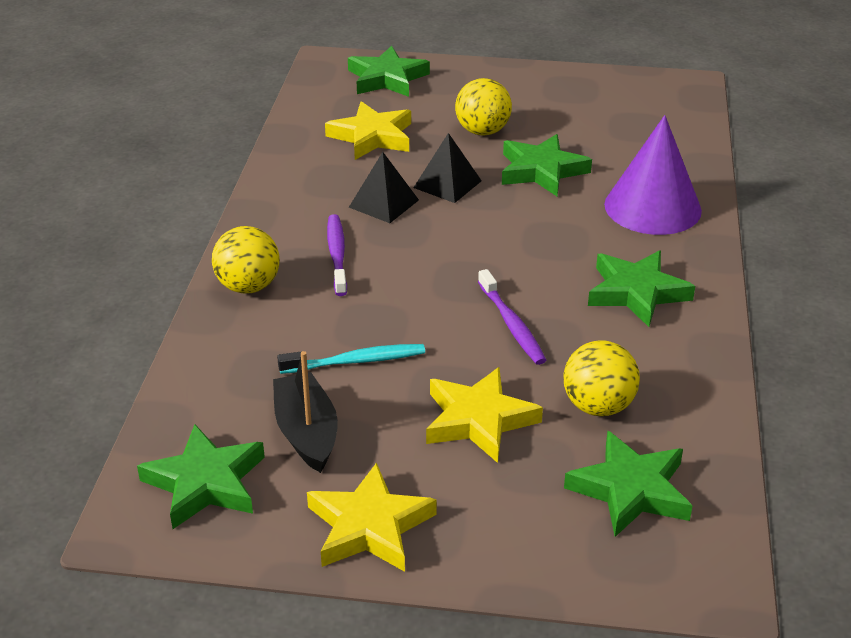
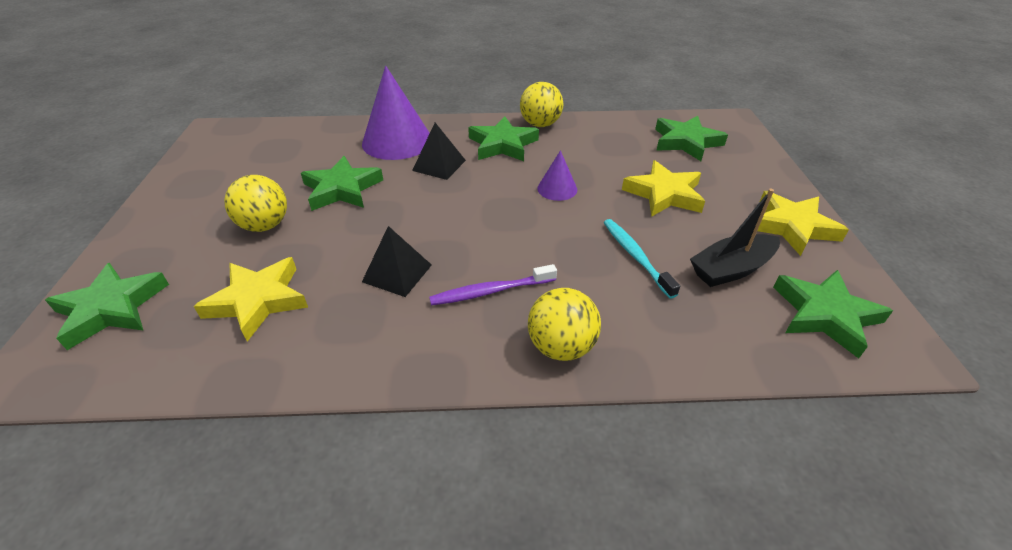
camera: 100 degrees left, 5 degrees up
(447, 184) = (362, 237): black pyramid -> black pyramid (439, 165)
(512, 324) = (557, 189): purple toothbrush -> purple cone
(598, 406) = (623, 154): yellow ball -> yellow ball (540, 124)

